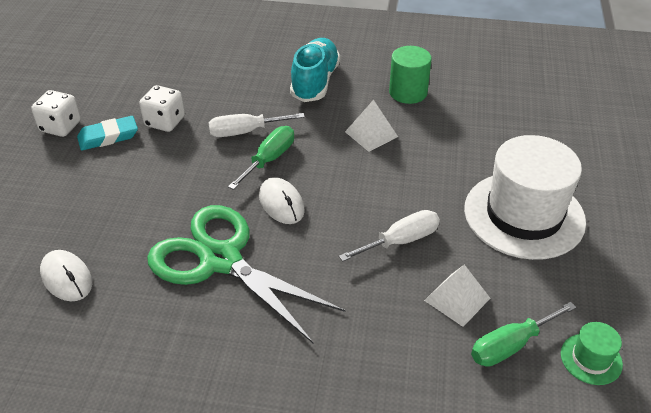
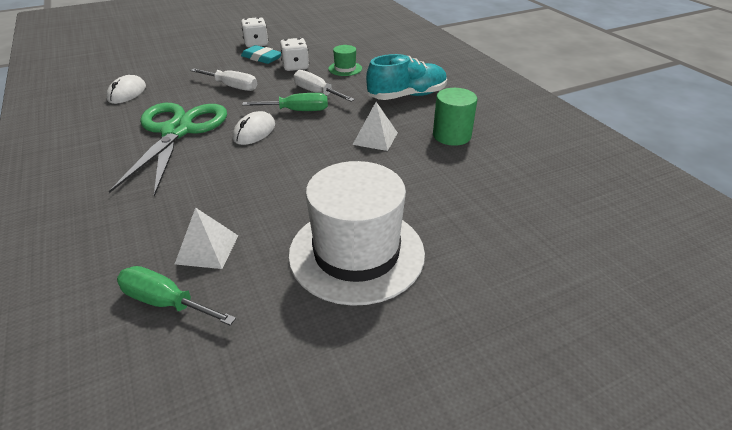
camera: 55 degrees right, 5 degrees down
(401, 241) = (257, 195): white screwdriver -> white screwdriver (232, 87)
(591, 359) = (176, 370): green hat -> green hat (345, 69)

